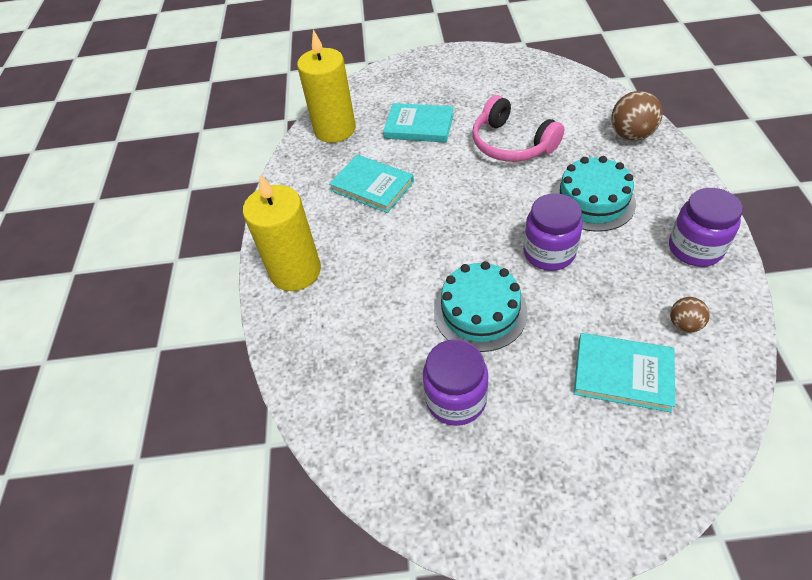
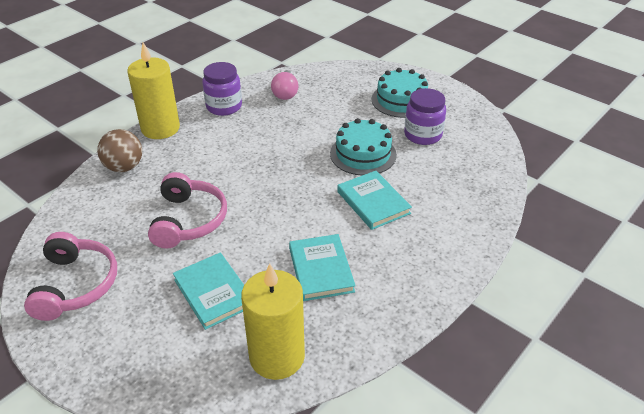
camera: 140 degrees left, 10 degrees down
(295, 271) = (445, 250): yellow candle -> yellow candle (160, 128)
(500, 73) = (75, 285): none -> pink headphones
(549, 253) = (287, 151): purple jar -> none
(592, 201) = (219, 154): turquoise cake -> turquoise cake (401, 100)
(622, 374) = (339, 98): turquoise book -> turquoise book (373, 202)
(684, 324) = (285, 93): brown ball -> pink light bulb

